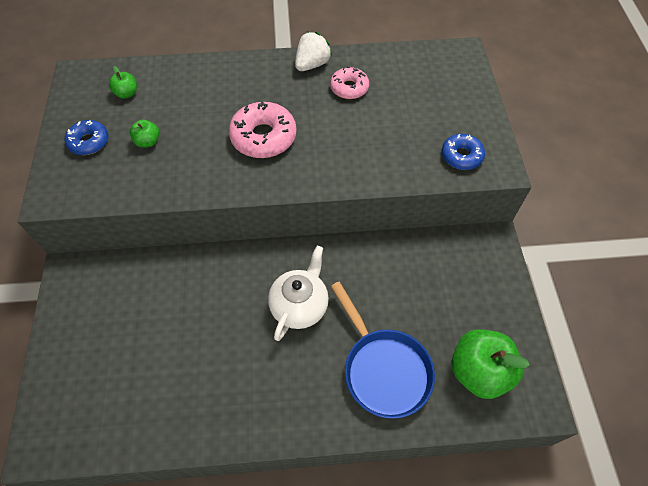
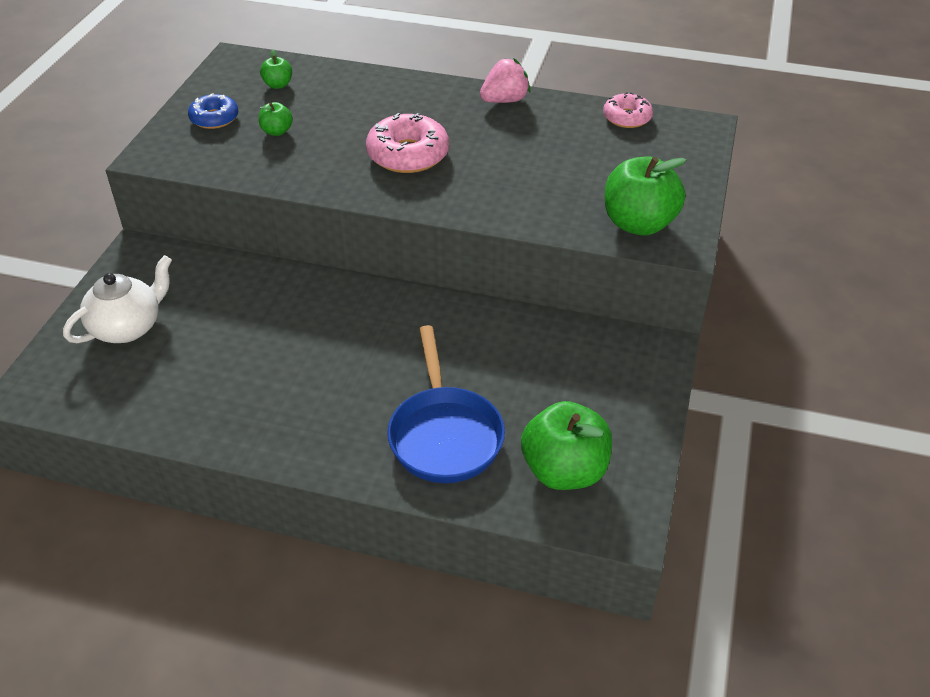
camera: 20 degrees right, 15 degrees down
(300, 305) = (377, 347): white teapot -> white teapot (128, 327)
(312, 64) = (504, 100): white strawberry -> pink strawberry
(349, 88) = (537, 131): pink donut -> pink donut (627, 117)
(461, 156) = (639, 224): blue donut -> green apple

